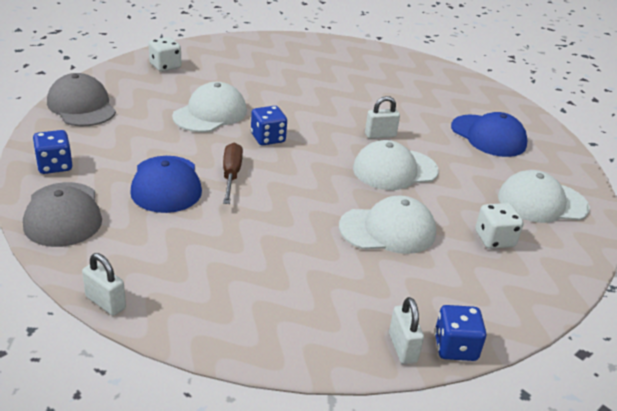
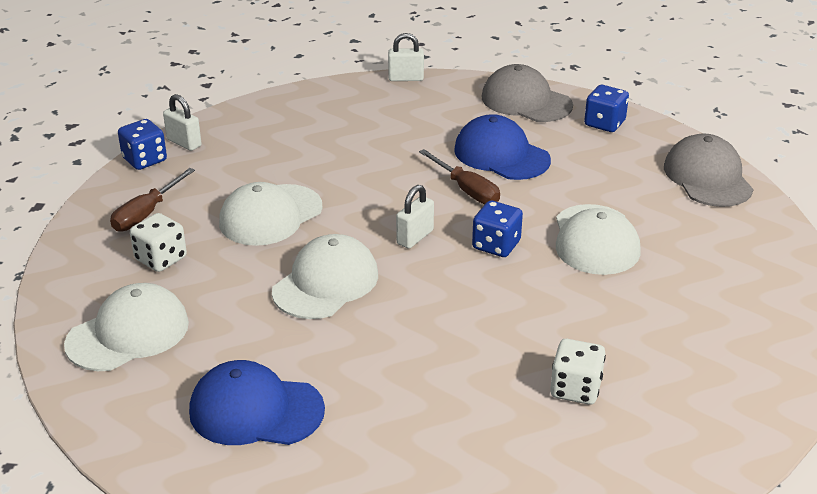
camera: 145 degrees right, 0 degrees up
(81, 106) = (707, 177): grey cap -> grey cap turned 120 degrees counterclockwise
(165, 66) = (759, 273): white dice -> white dice (575, 389)
(380, 135) = (390, 323): white padlock -> white padlock (415, 237)
(485, 284) = (146, 213): none -> brown screwdriver

